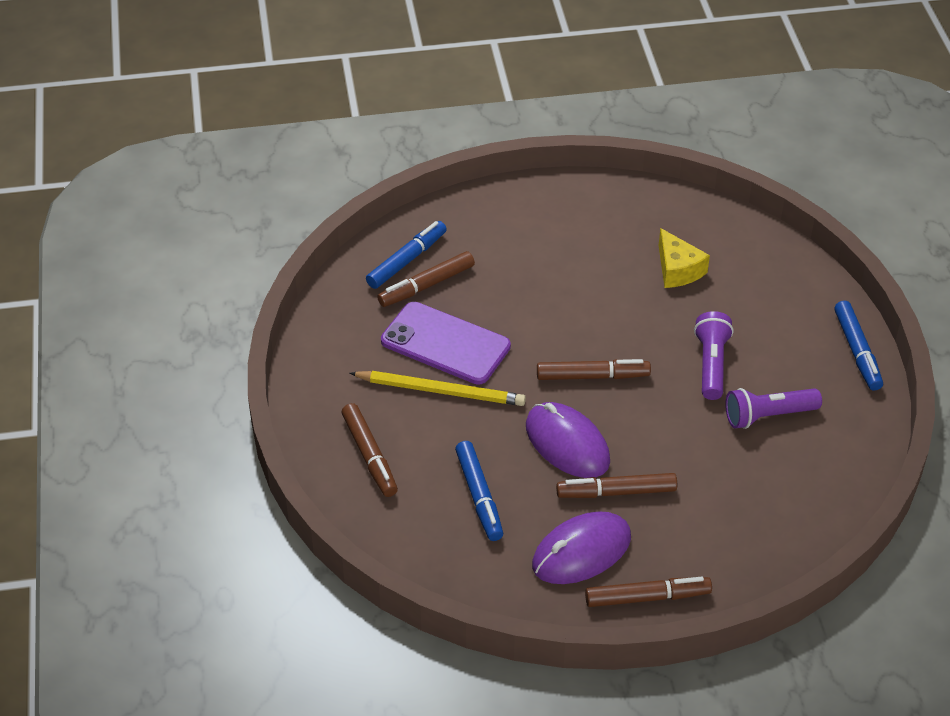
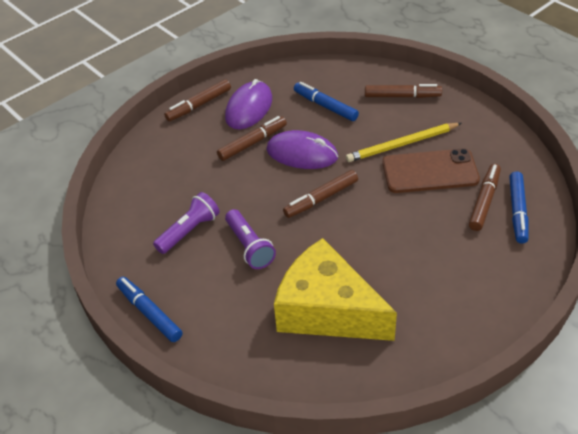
camera: 150 degrees right, 0 degrees up
(370, 456) = (402, 96): brown marker -> brown marker turned 150 degrees clockwise
(445, 344) = (430, 171): purple phone -> brown phone
(677, 269) = (327, 310): yellow cheese -> yellow cheese, size x2.08

